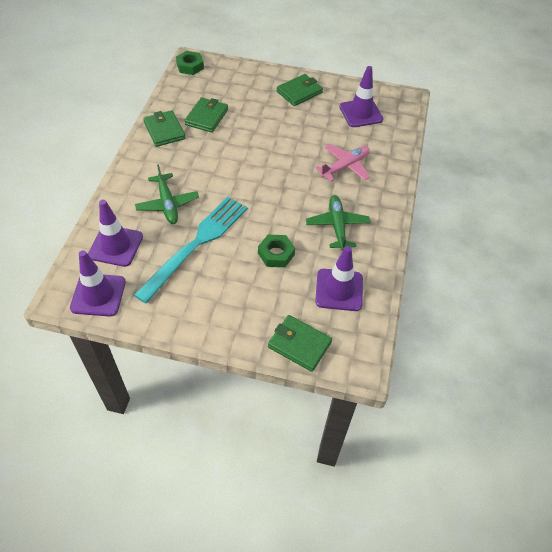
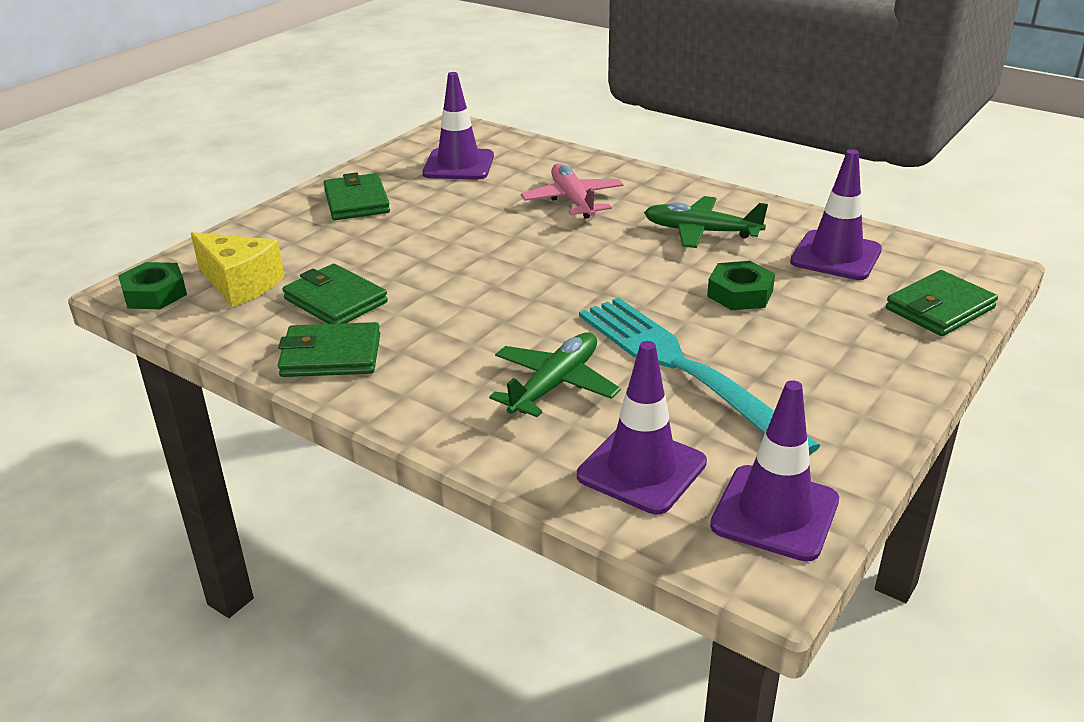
camera: 65 degrees left, 20 degrees down
(167, 204) = (554, 385): green plane -> green plane turned 60 degrees counterclockwise
(207, 85) = (240, 284): none -> yellow cheese

